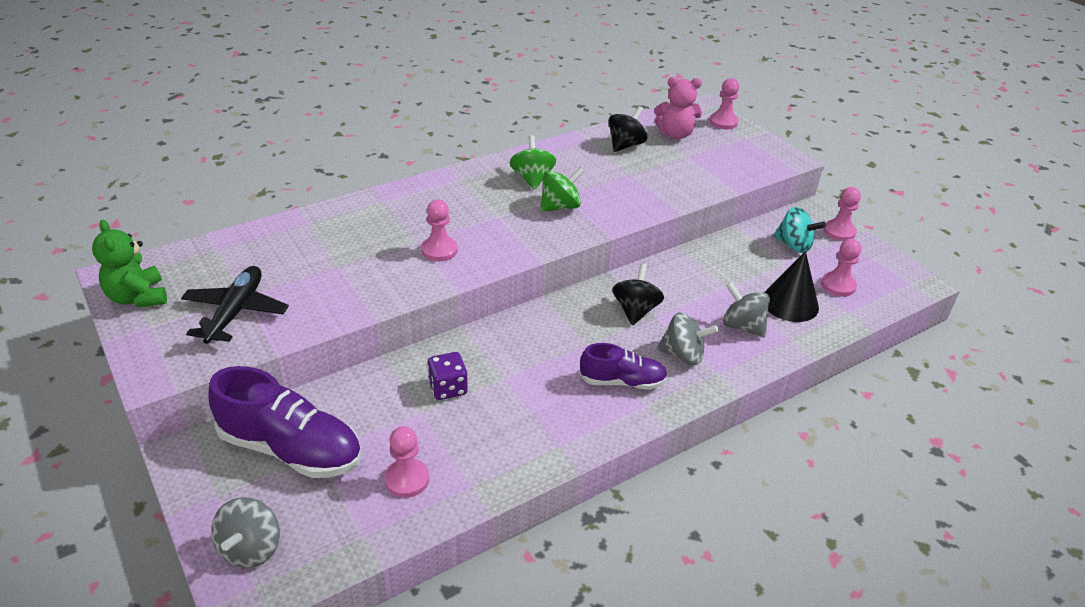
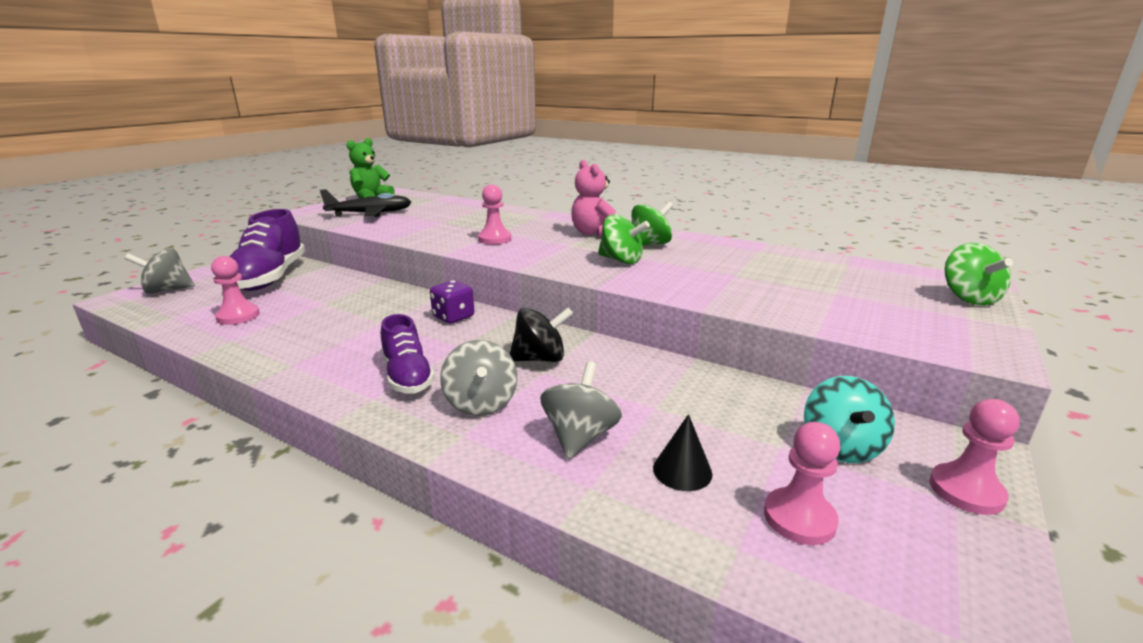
camera: 65 degrees right, 15 degrees down
(448, 388) = (357, 305): purple dice -> purple dice (453, 317)
(625, 145) = (788, 264): black spinning top -> none
(675, 134) = (869, 280): pink teddy bear -> pink teddy bear (594, 233)
(723, 122) = (968, 298): pink pawn -> green spinning top
(790, 303) = (682, 470): black cone -> black cone, size x0.59

